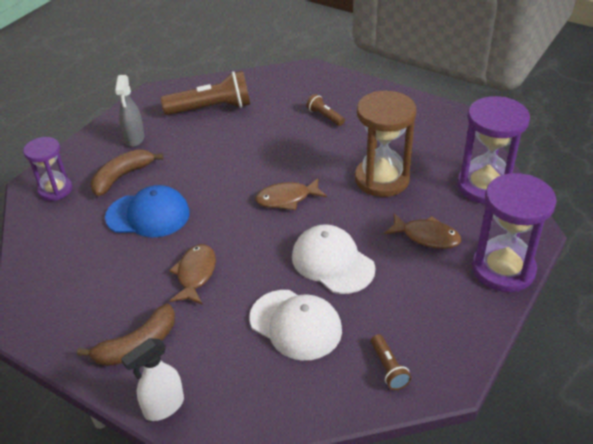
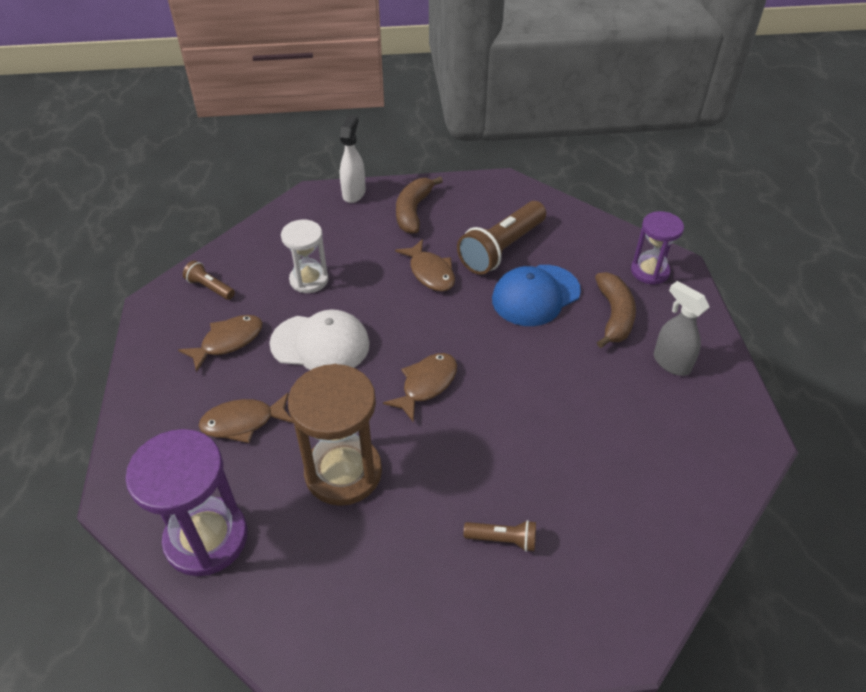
camera: 140 degrees right, 5 degrees up
(211, 108) = (656, 460): brown flashlight -> brown flashlight (502, 249)
(295, 324) = (309, 280): white cap -> white hourglass
(403, 303) = (228, 342): none -> brown fish
(503, 269) = (141, 427): purple hourglass -> none

